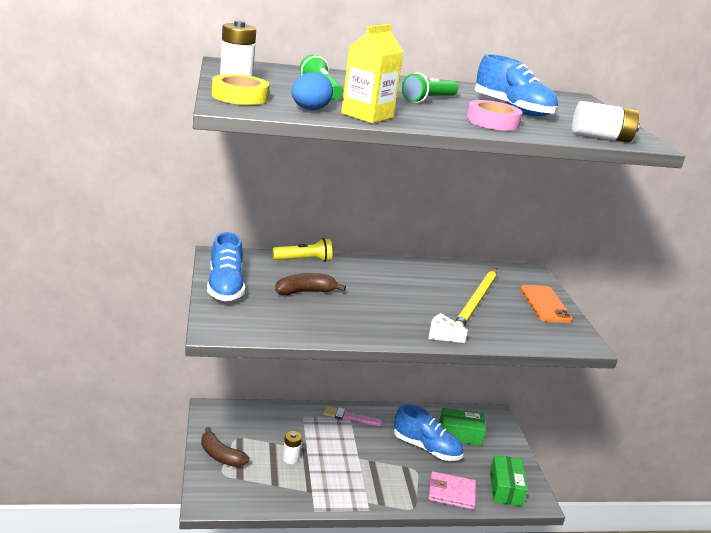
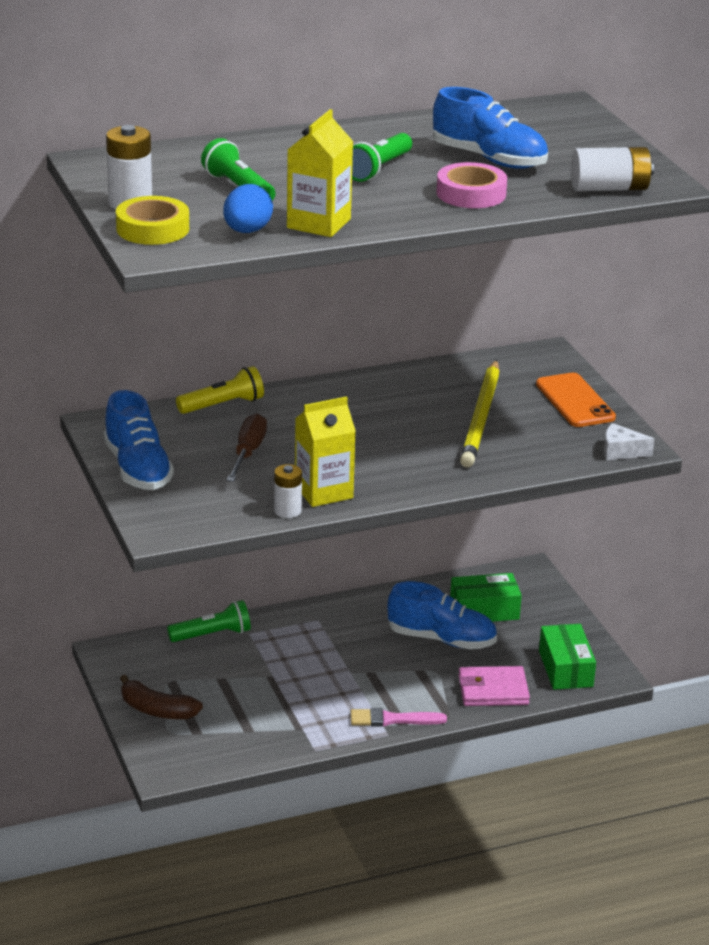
camera: 10 degrees left, 5 degrees up
(279, 412) = (212, 635): none -> green flashlight
(290, 458) = (256, 693): white battery -> white battery (287, 511)
(305, 292) = (247, 453): brown banana -> brown screwdriver
(346, 327) = (323, 491): none -> yellow carton
(349, 417) = (317, 620): pink brush -> pink brush (392, 719)
(442, 335) = (450, 475): white cheese -> white cheese (621, 452)

